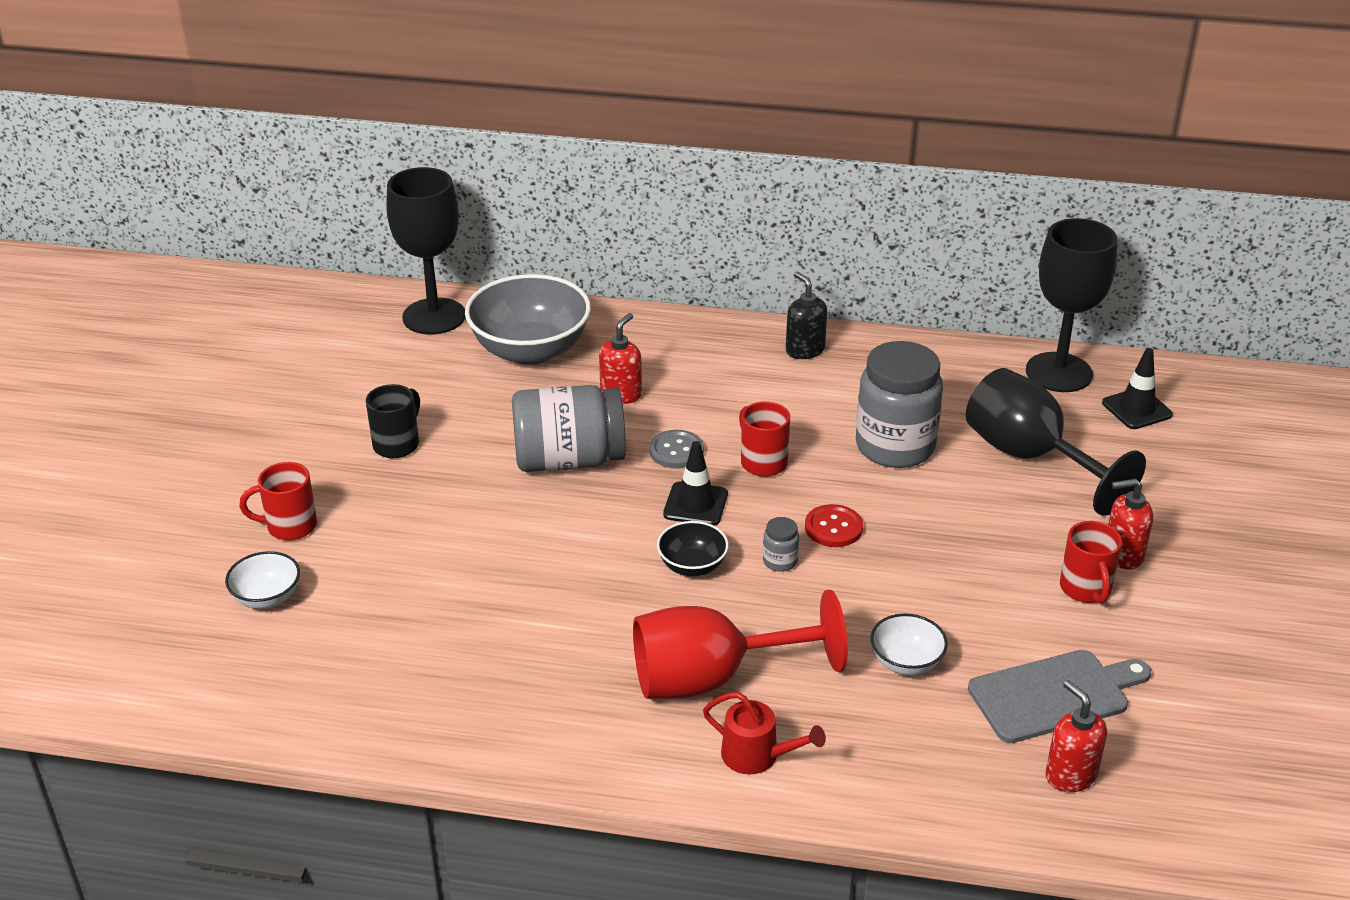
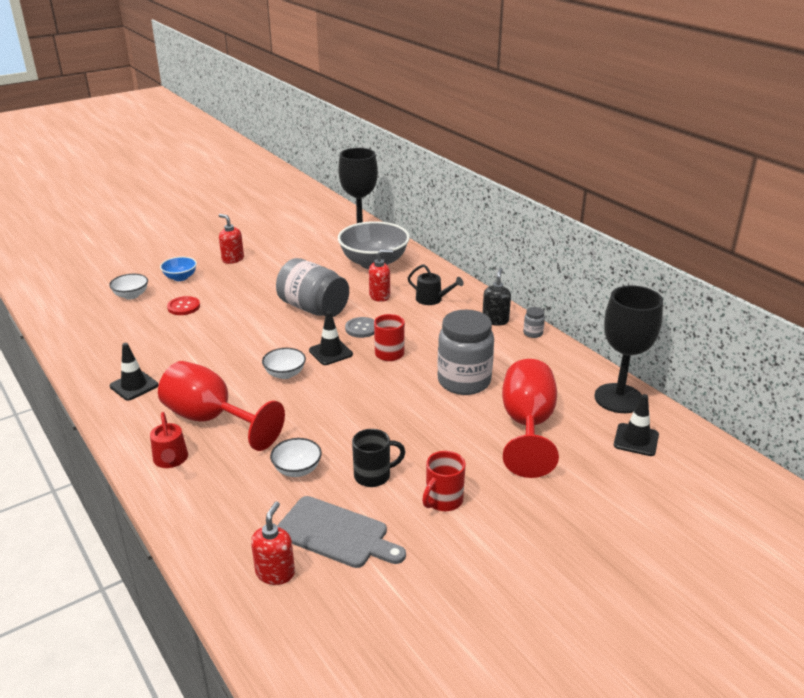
camera: 45 degrees right, 5 degrees down
(290, 526) = (180, 277): red mug -> blue bowl
(397, 444) = (264, 270): black mug -> black mug (373, 476)
(533, 709) = (134, 386): none -> black traffic cone
(690, 363) = (432, 299): none -> black watering can
(692, 566) = (285, 374): black bowl -> white bowl
(780, 561) = (323, 394): grey jar -> grey jar (533, 333)
(833, 528) = (371, 396): red button -> red button (183, 307)
(1030, 457) = (527, 426): black goblet -> red goblet
(1122, 555) = (494, 499): red soap dispenser -> red soap dispenser (232, 259)

